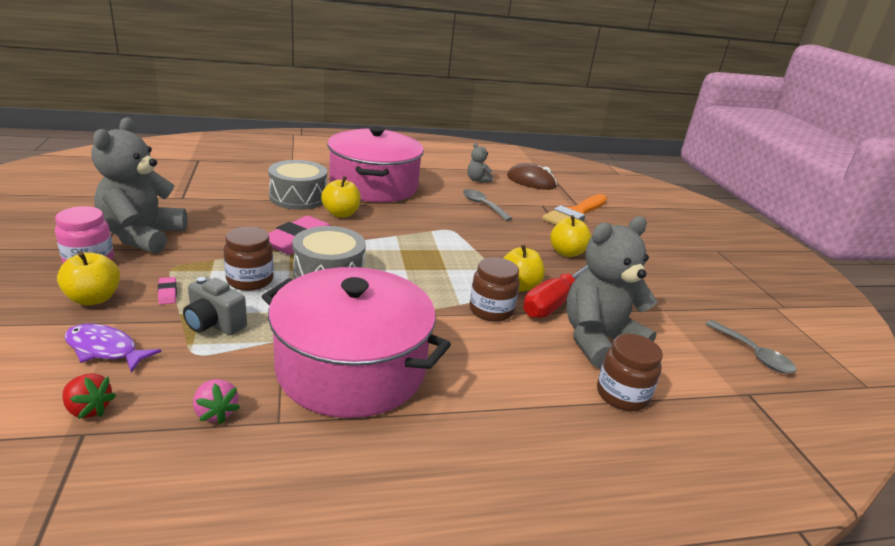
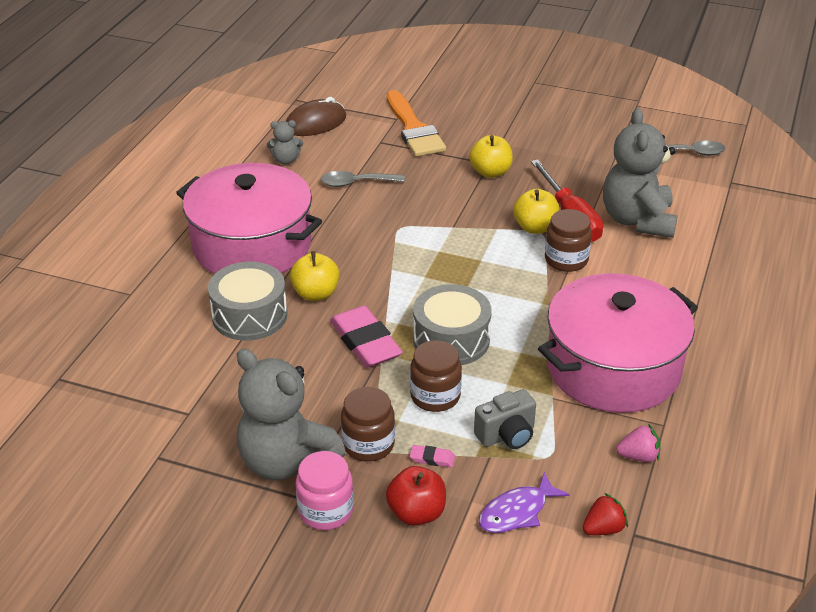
camera: 55 degrees left, 10 degrees up
(93, 298) = (416, 513): yellow apple -> red apple
(622, 395) = (706, 241): brown jar -> brown jar (368, 444)

